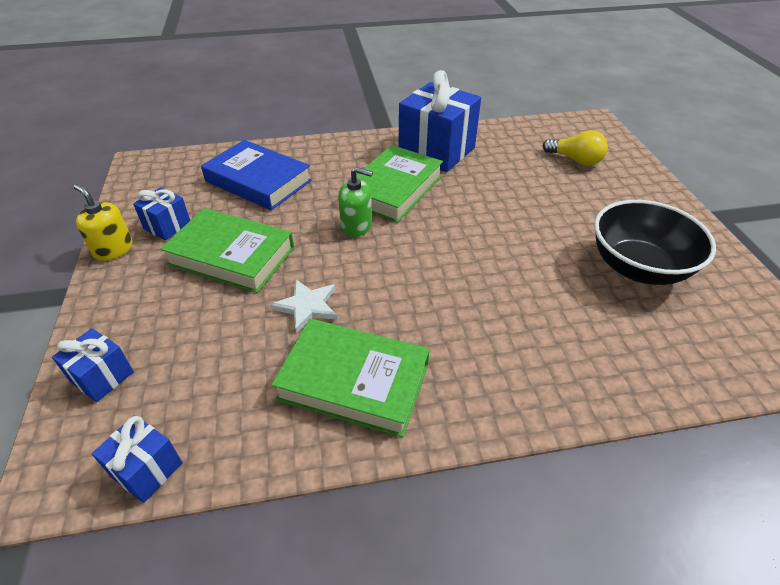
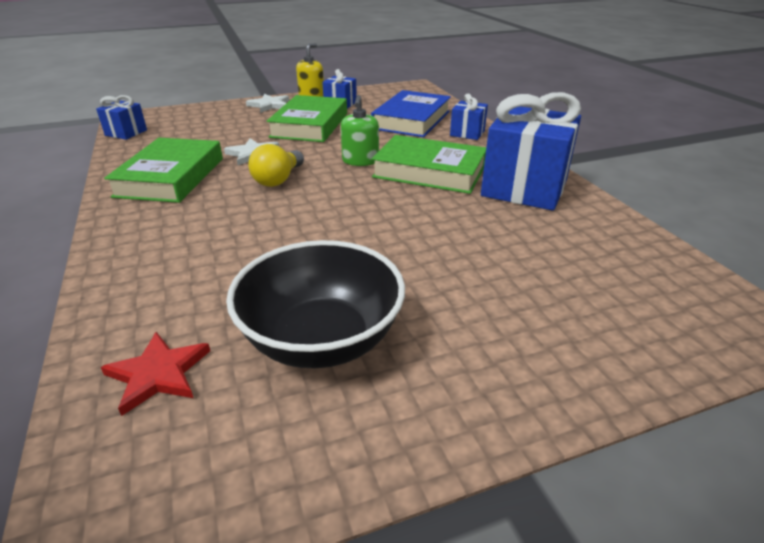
camera: 80 degrees right, 10 degrees down
(102, 377) = (197, 113): blue gift -> blue gift (467, 133)
(123, 292) = (269, 105): none -> white star
(575, 160) = (590, 295): yellow light bulb -> yellow light bulb (278, 179)
(691, 347) = (158, 374): none -> red star

